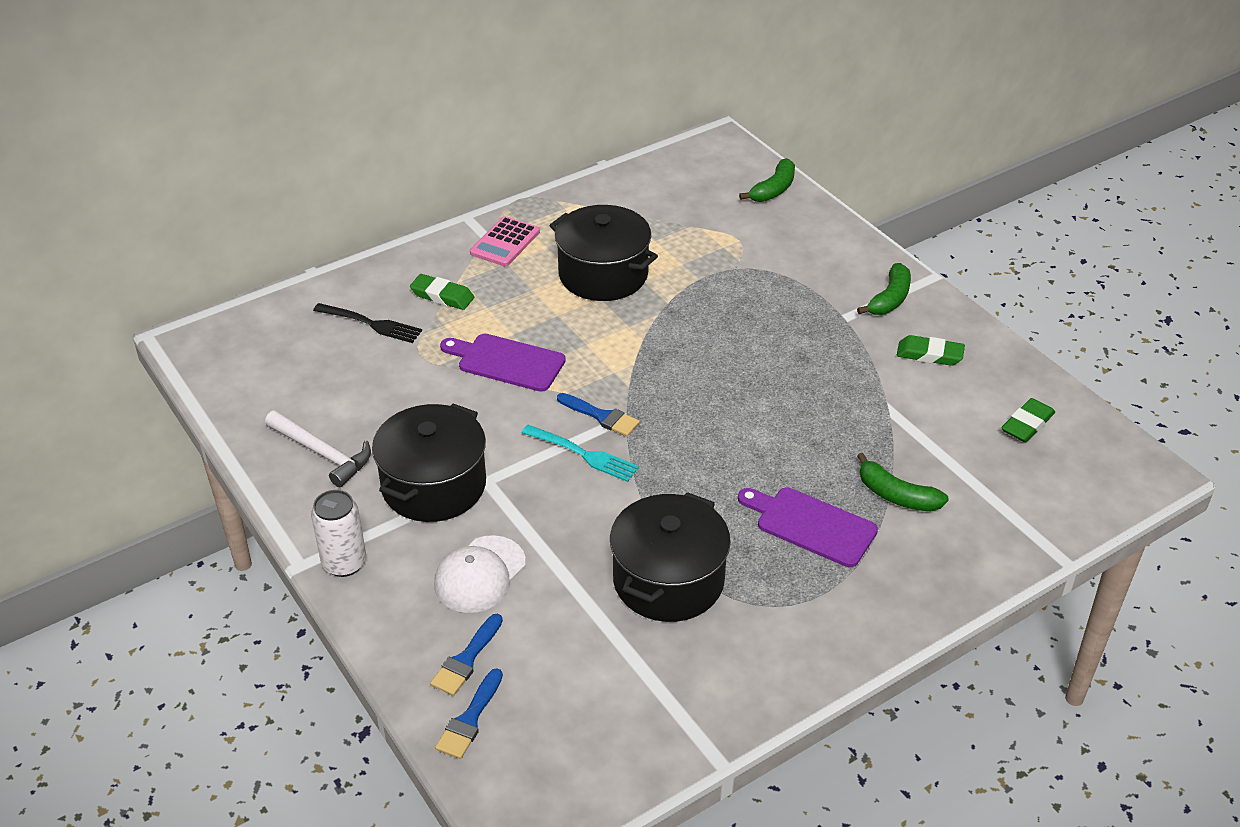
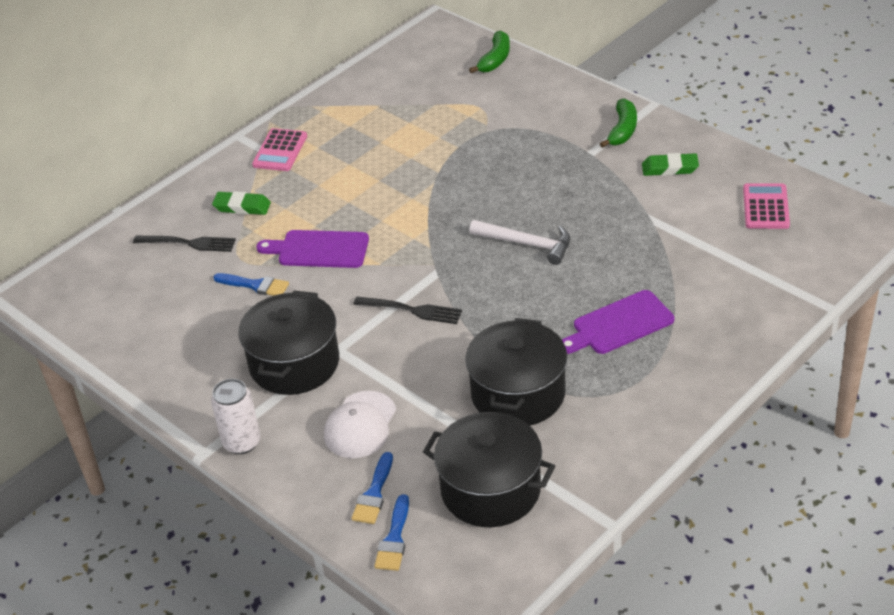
camera: 10 degrees left, 0 degrees up
(322, 453) = (188, 359): white hammer -> white hammer (527, 244)
(582, 454) = (411, 310): turquoise fork -> black fork
(601, 416) = (416, 276): blue brush -> blue brush (255, 285)
(603, 274) = (375, 160): black pot -> black pot (490, 489)
(811, 525) = (619, 324): purple cutting board -> purple cutting board turned 45 degrees counterclockwise
(896, 495) = (679, 286): green banana -> none
(1027, 424) = (765, 207): green eraser -> pink calculator

